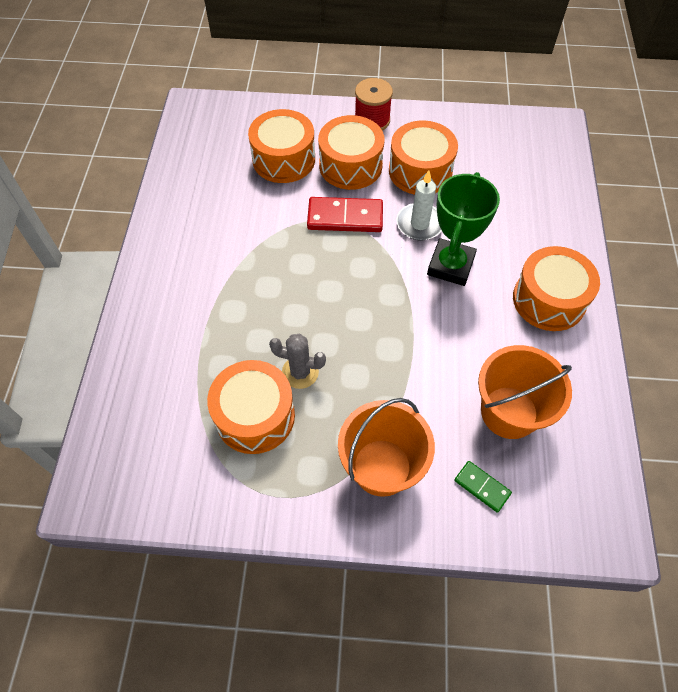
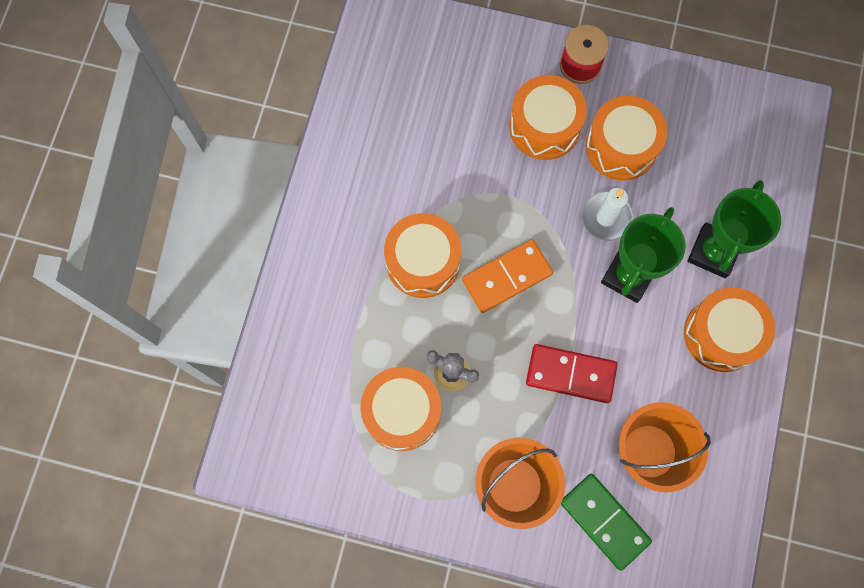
camera: 10 degrees right, 15 degrees up
(284, 159) = (471, 105): orange drum -> orange drum (423, 262)
(339, 283) = (507, 277): none -> orange domino
(345, 217) = (527, 195): red domino -> red domino (570, 374)
(482, 487) = (604, 521): green domino -> green domino, size x1.80
(522, 237) = (713, 252): none -> green trophy

